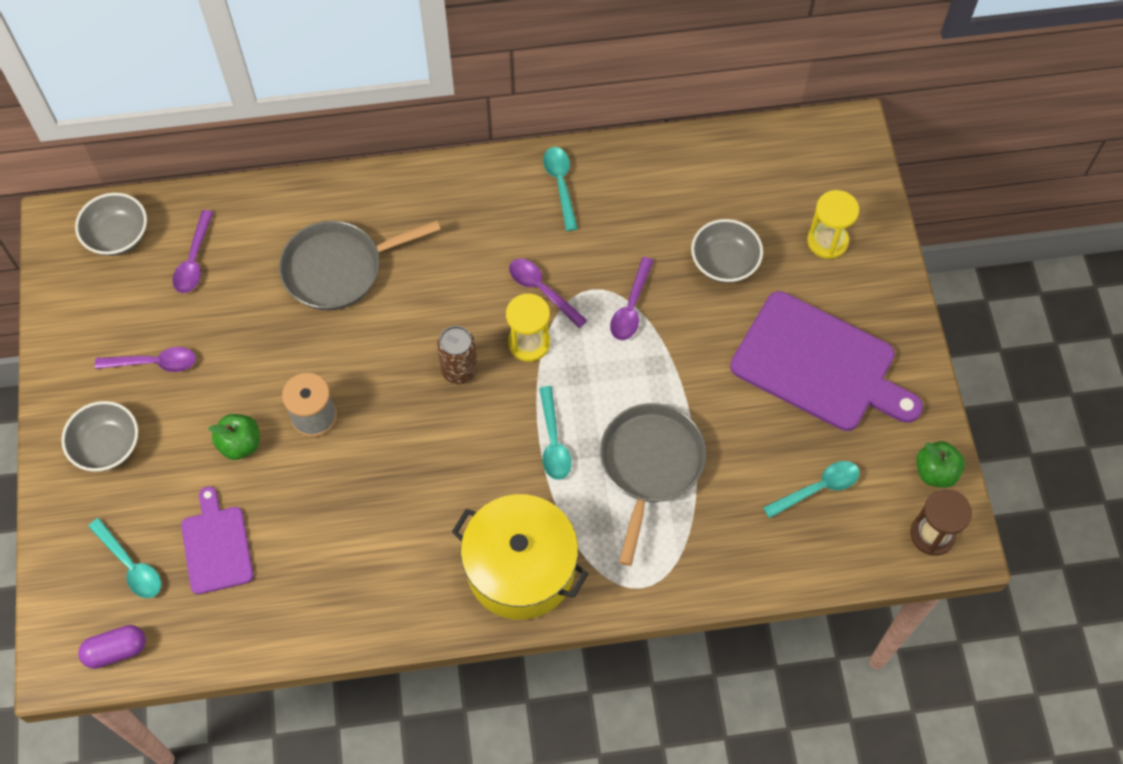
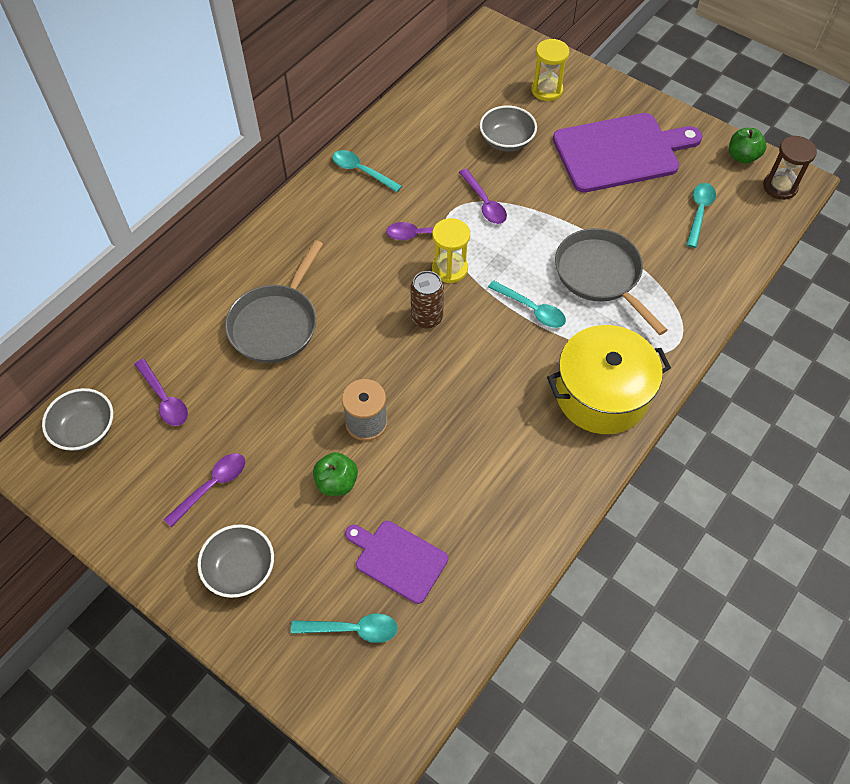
camera: 45 degrees left, 5 degrees down
(116, 650) = (410, 695): purple capsule -> none

